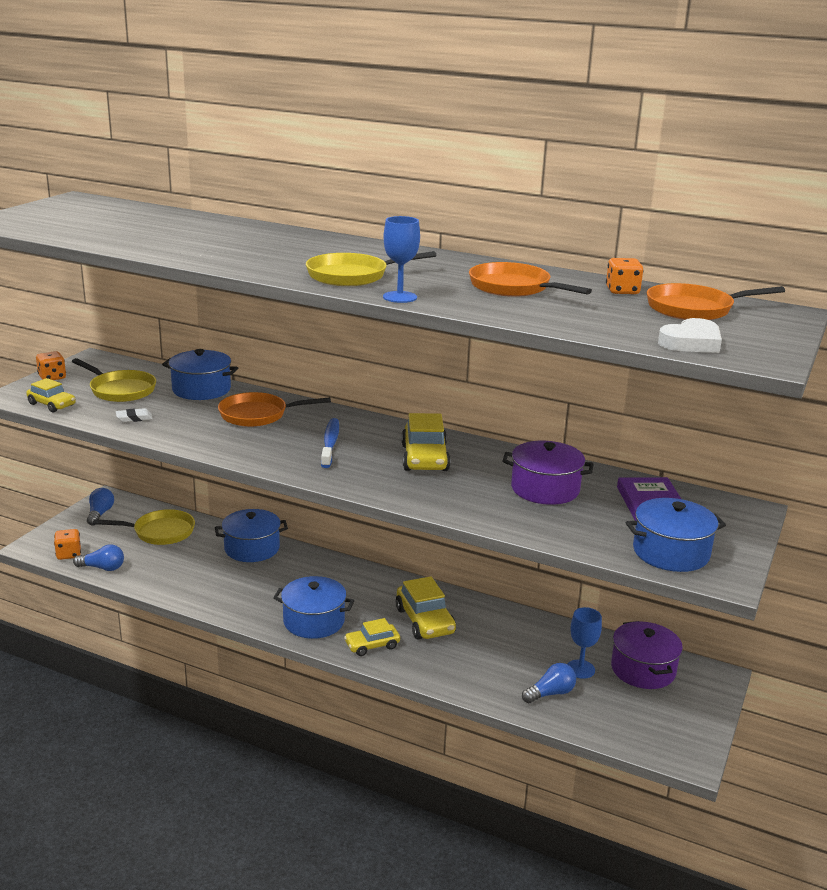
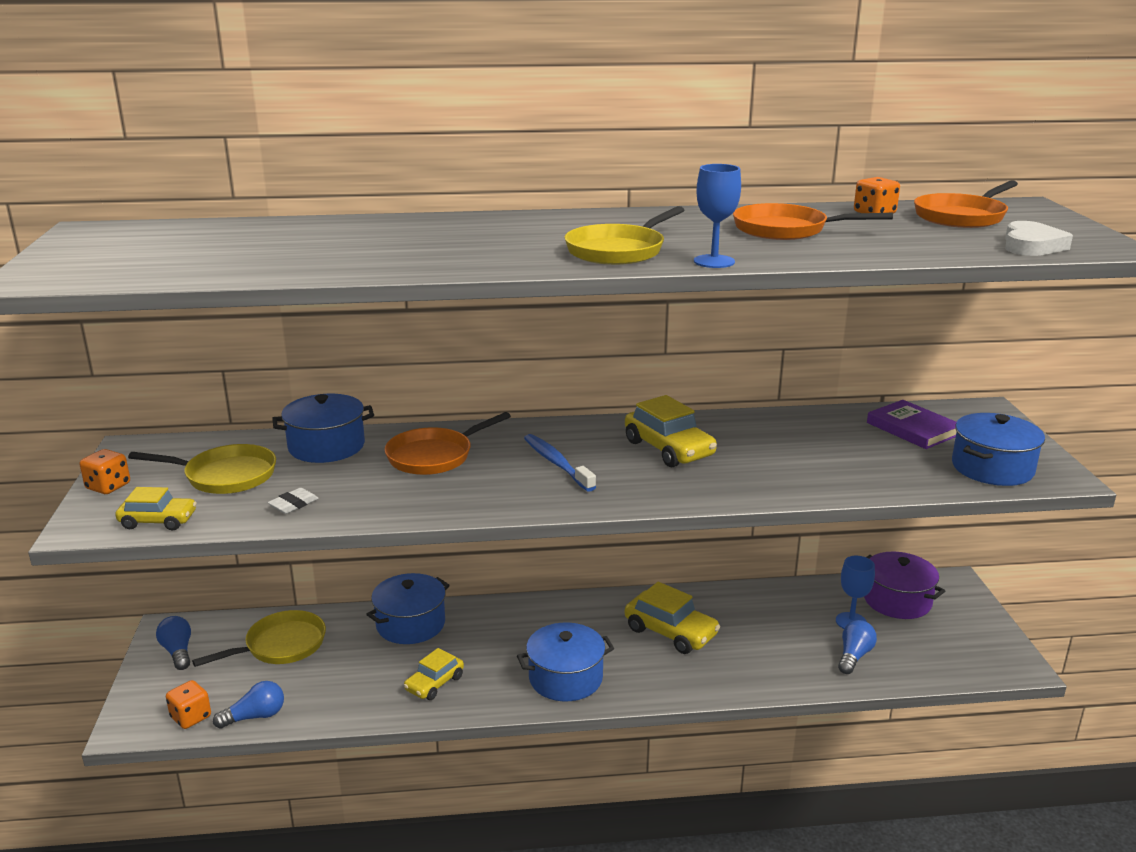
camera: 30 degrees left, 0 degrees up
(372, 645) = (650, 679): yellow car -> yellow car (434, 683)
(545, 489) = (815, 444): purple pot -> none

